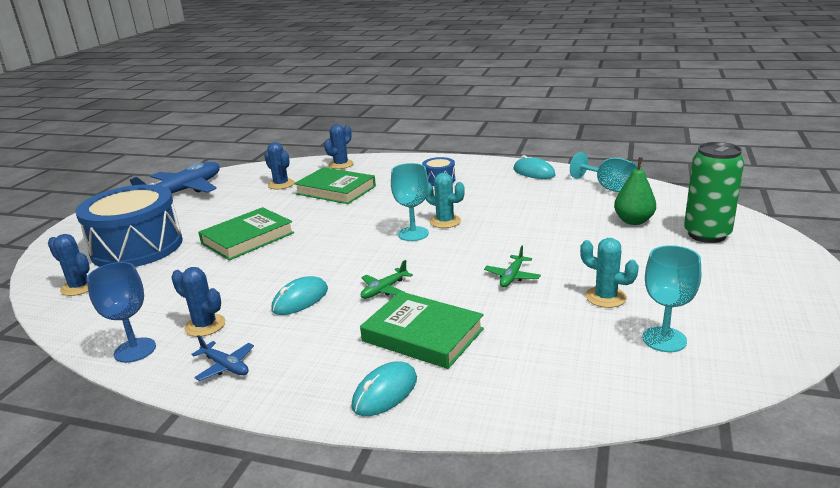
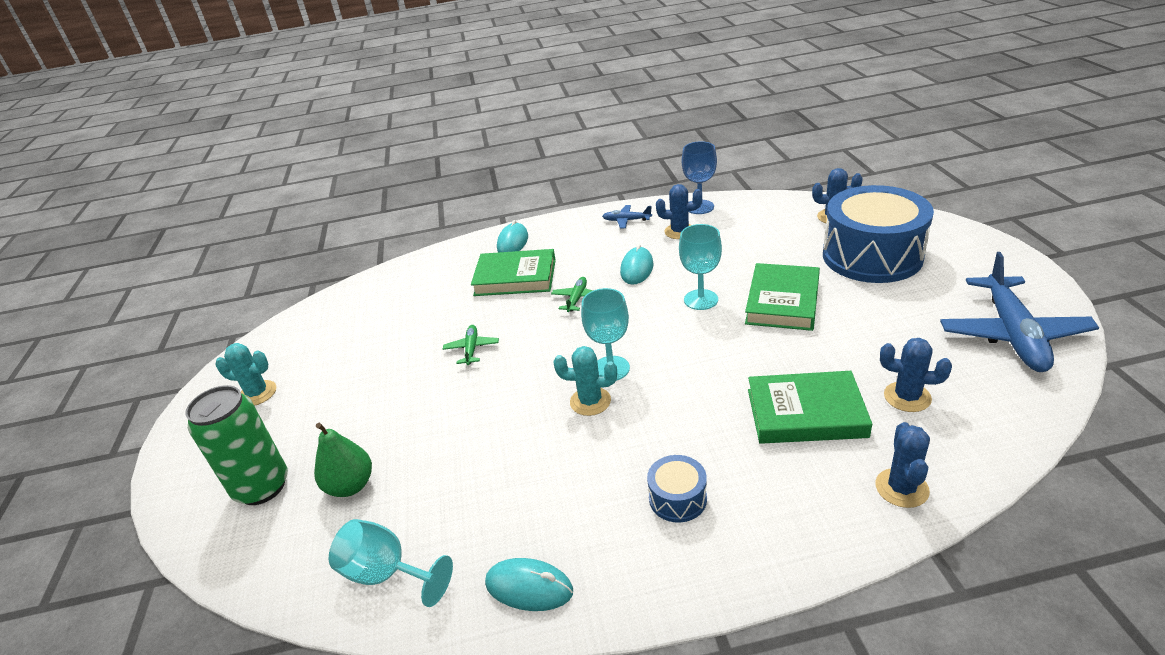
camera: 155 degrees right, 10 degrees up
(605, 297) = (382, 355): turquoise cactus -> turquoise cactus (257, 393)
(664, 339) = (336, 332): turquoise goblet -> turquoise goblet (701, 300)

